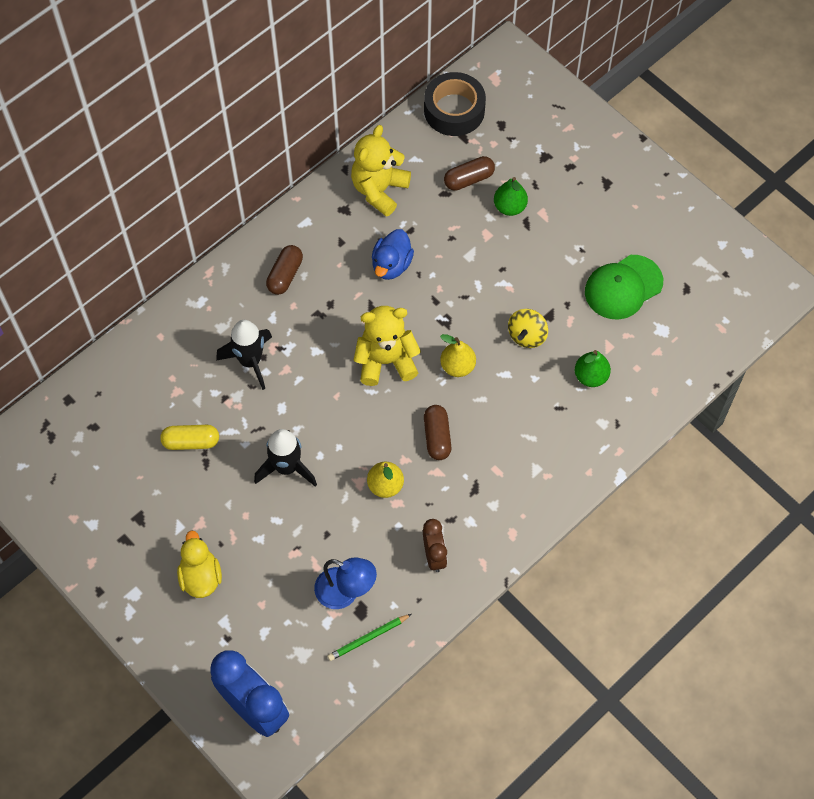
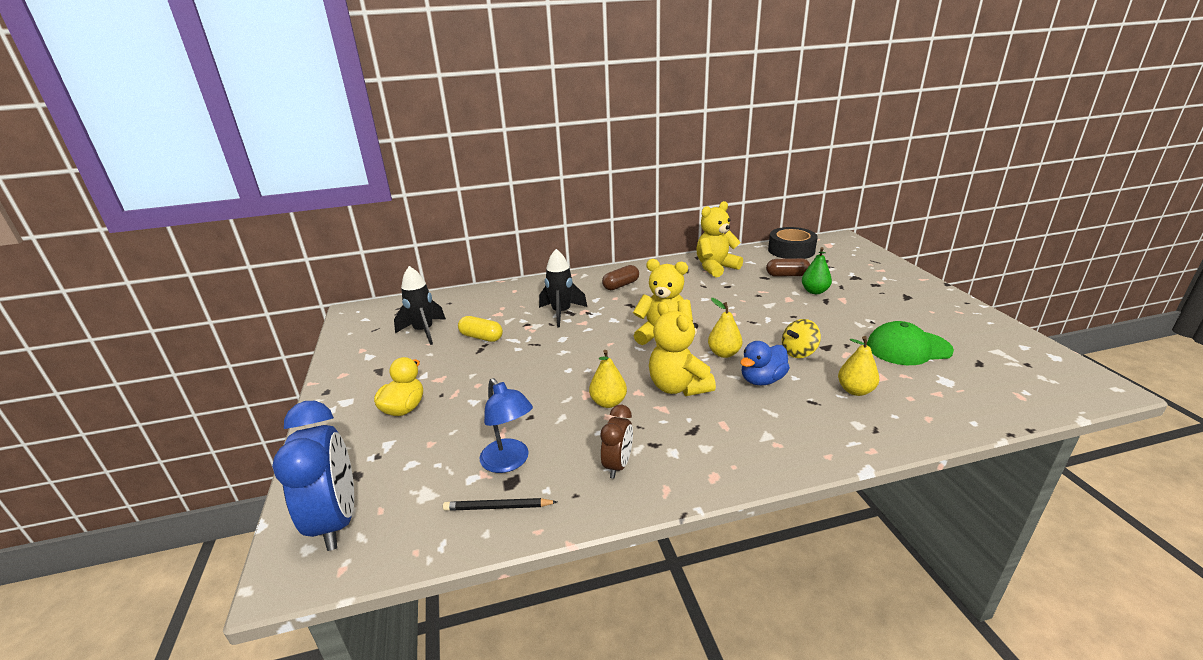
camera: 30 degrees right, 35 degrees down
(286, 467) = (536, 368): black rocket -> black rocket (424, 331)
(368, 638) = (498, 507): green pencil -> black pencil
(391, 265) = (702, 296): blue duck -> blue duck (762, 380)
(437, 437) = (678, 387): brown capsule -> yellow teddy bear
(590, 376) = (855, 390): green pear -> yellow pear

